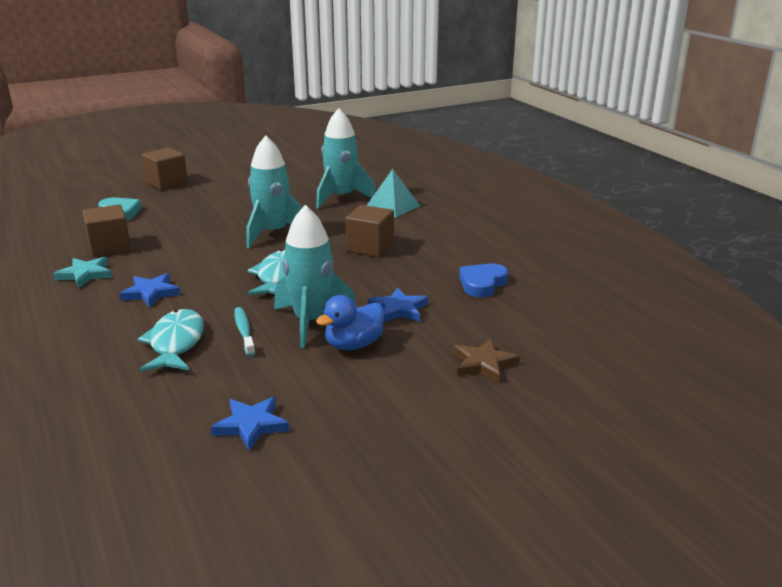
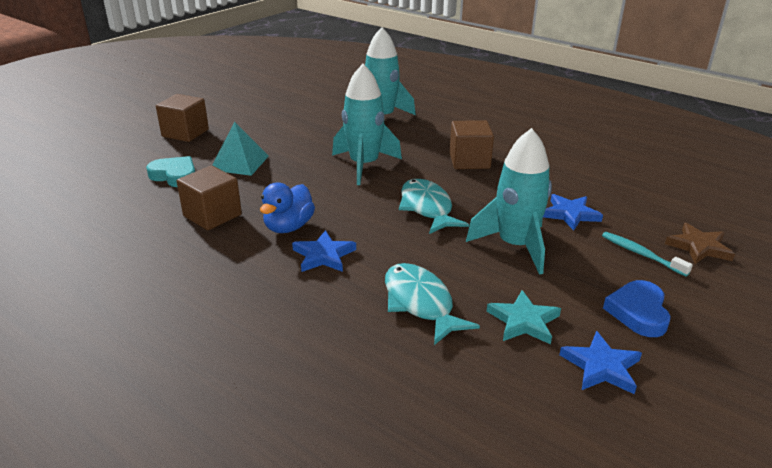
camera: 25 degrees left, 5 degrees up
(85, 274) = (225, 252): turquoise star -> turquoise star (524, 321)
(244, 331) = (468, 272): turquoise toothbrush -> turquoise toothbrush (641, 254)
(354, 345) = (579, 258): blue duck -> blue duck (288, 227)
(392, 206) = (437, 118): turquoise pyramid -> turquoise pyramid (239, 162)
(482, 284) = (602, 175): blue heart -> blue heart (638, 312)

